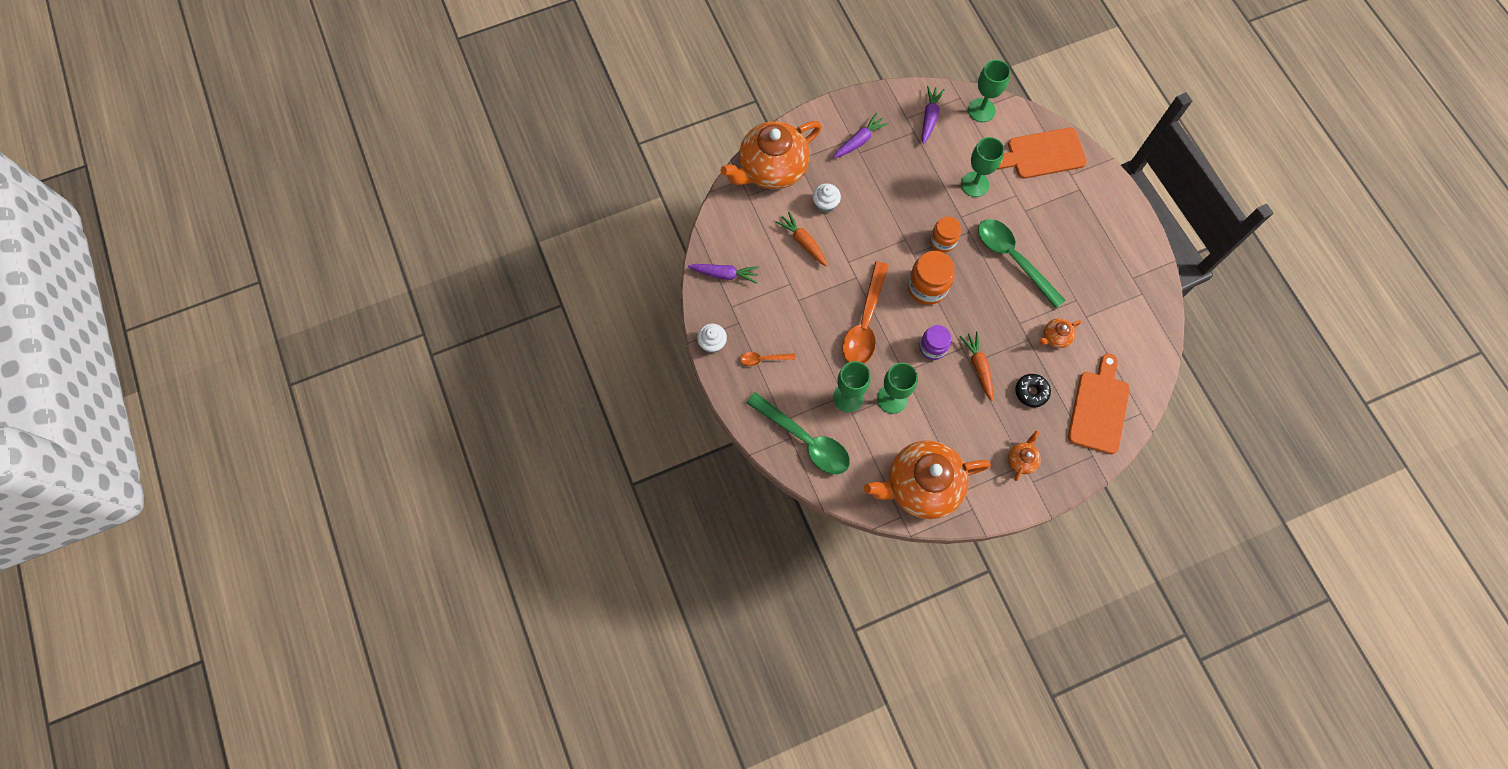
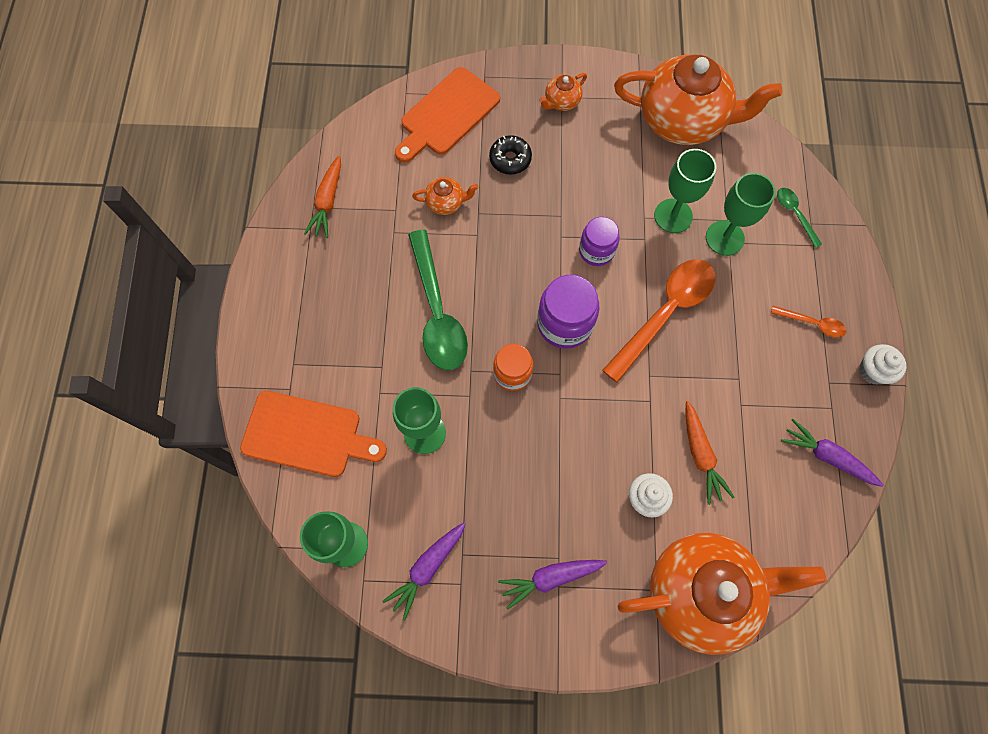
camera: 155 degrees left, 0 degrees up
(805, 440) = (794, 214): green spoon -> green spoon, size x0.47
(927, 287) = (565, 324): orange jar -> purple jar
(978, 366) = (554, 208): orange carrot -> orange carrot (328, 202)

